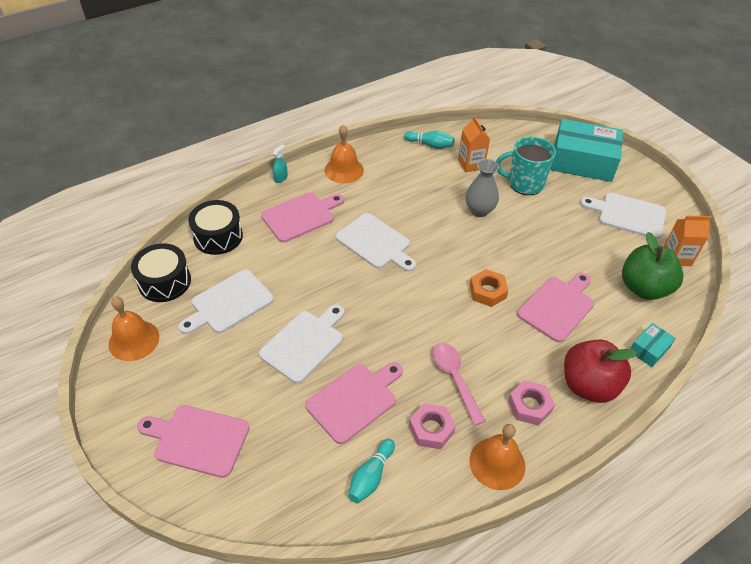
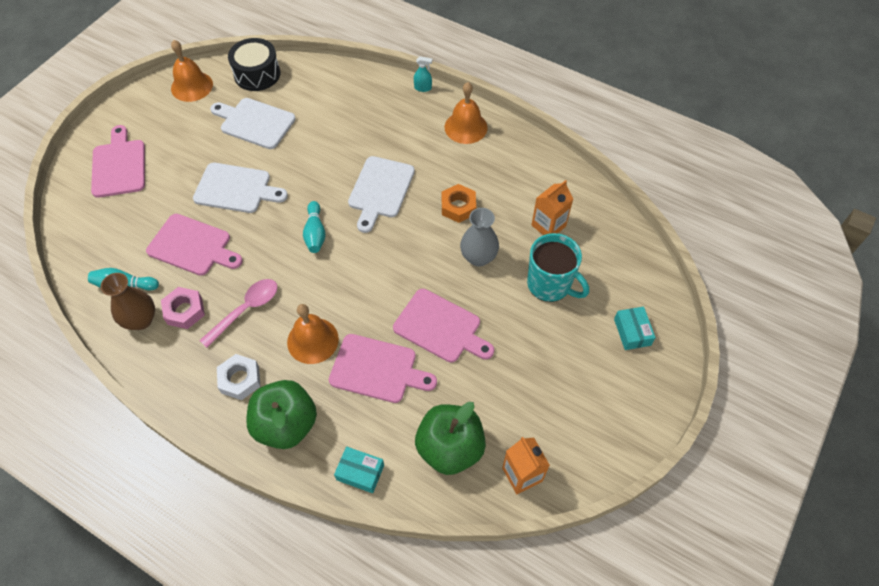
camera: 65 degrees right, 10 degrees up
(218, 236) = (324, 81): black drum -> none
(300, 216) = (382, 123): pink cutting board -> pink cutting board (440, 327)
(423, 472) = (141, 320): none -> brown vase
(430, 145) = (554, 180): turquoise bowling pin -> turquoise bowling pin (315, 233)
(487, 291) = (366, 301): orange nut -> orange nut (458, 207)
(497, 463) = (168, 372): orange bell -> orange bell (312, 340)
(524, 183) = (550, 285): turquoise mug -> turquoise mug turned 150 degrees clockwise
(529, 406) = (240, 379): pink nut -> white nut
(582, 161) = (632, 332): turquoise box -> turquoise box, size x0.45
(588, 385) = (286, 424): red apple -> green apple
(628, 215) = (565, 404): white cutting board -> none

